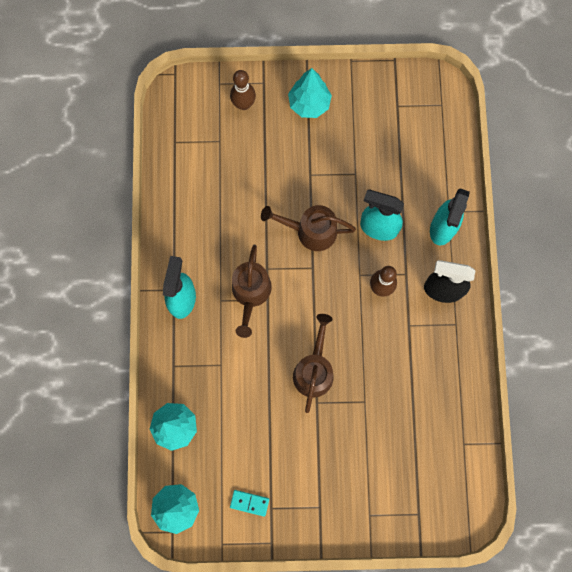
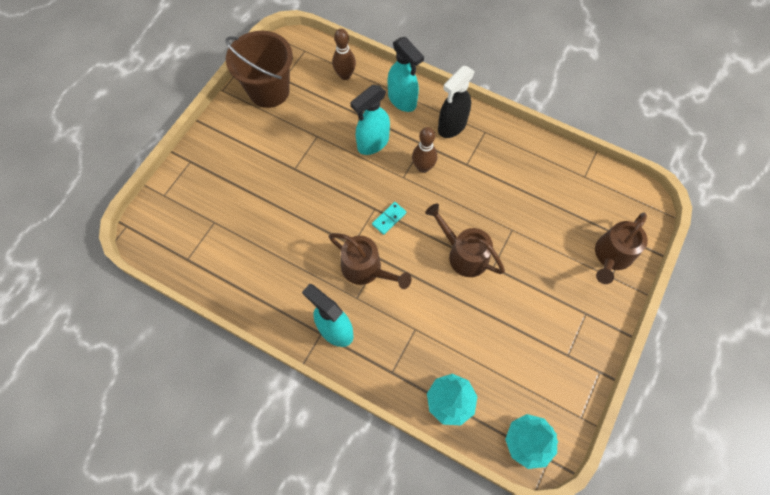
camera: 60 degrees left, 10 degrees down
(243, 104) = (196, 186): brown bowling pin -> brown bowling pin (345, 75)
(249, 503) = (554, 371): turquoise domino -> turquoise domino (389, 219)
(309, 104) = (235, 138): turquoise tree -> none
(310, 231) = (342, 194): brown watering can -> brown watering can (611, 256)
(376, 101) = (269, 90): none -> brown bucket

